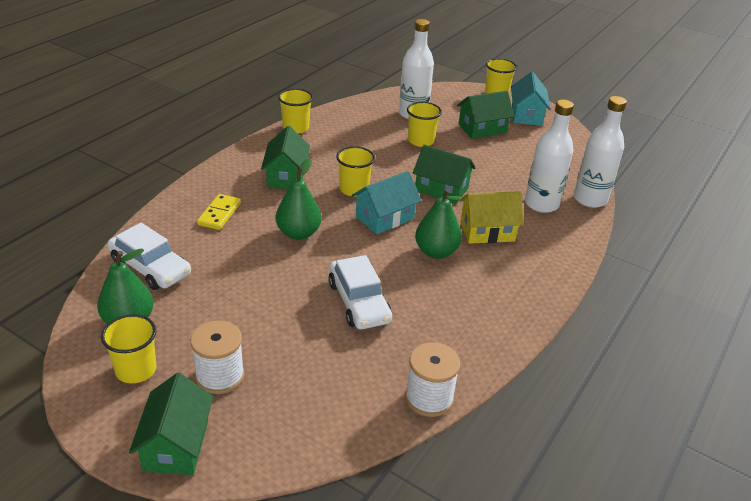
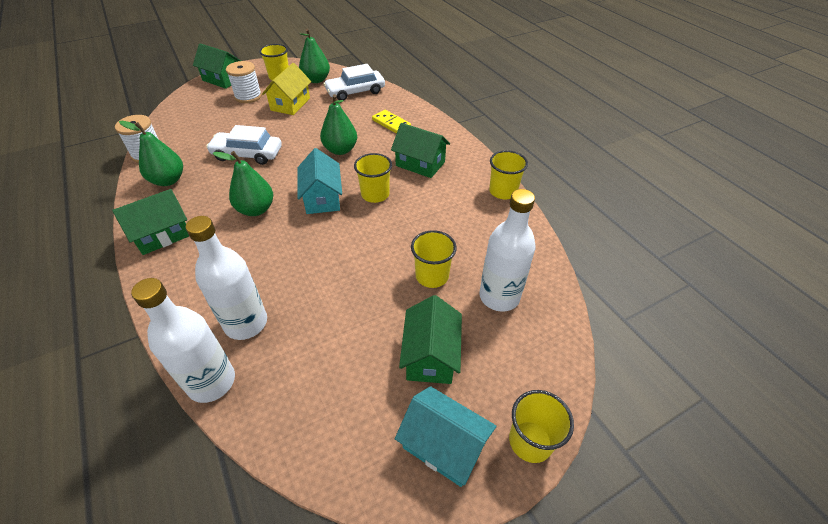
camera: 120 degrees right, 10 degrees up
(441, 189) = (333, 252): green house -> green house (162, 235)
(455, 343) = (168, 180): none -> green pear
(487, 231) = (248, 254): yellow house -> yellow house (290, 104)

